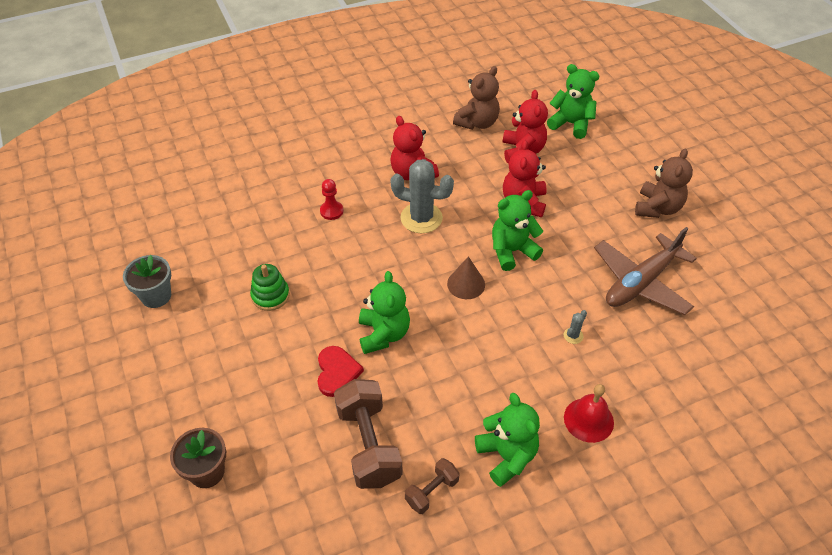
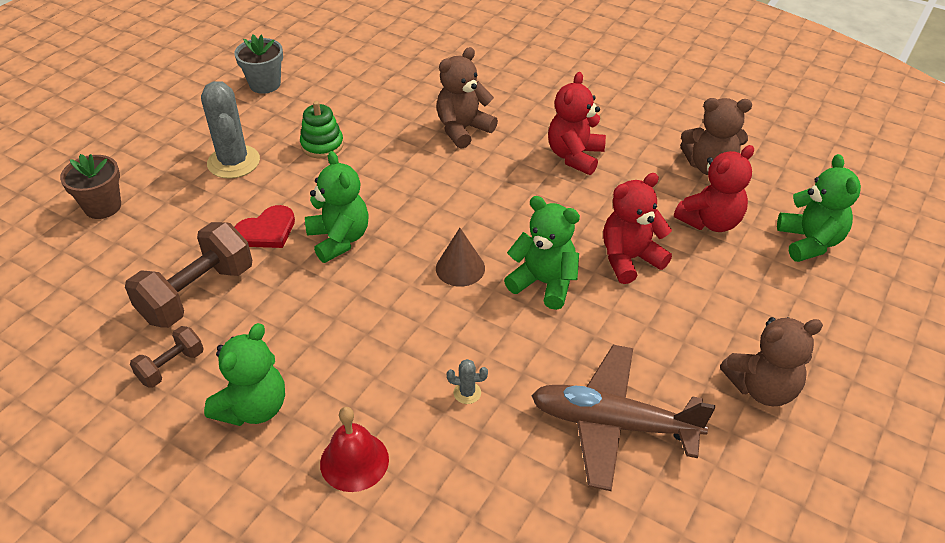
camera: 55 degrees right, 5 degrees down
(331, 211) = (463, 129): red pawn -> brown teddy bear
(383, 334) = (339, 239): green teddy bear -> green teddy bear turned 75 degrees counterclockwise
(421, 218) = (518, 192): grey cactus -> grey cactus (233, 162)
(432, 491) = (171, 366): brown dumbbell -> brown dumbbell turned 60 degrees counterclockwise

